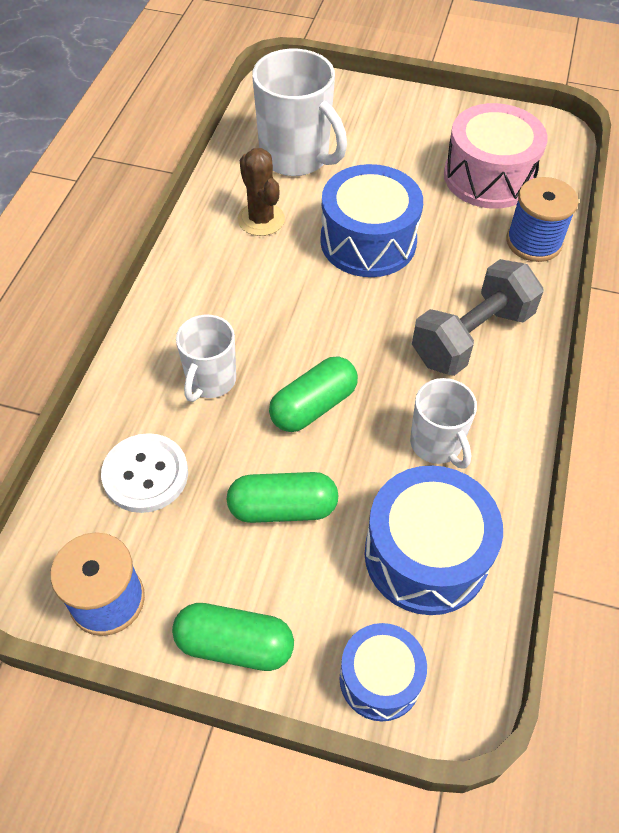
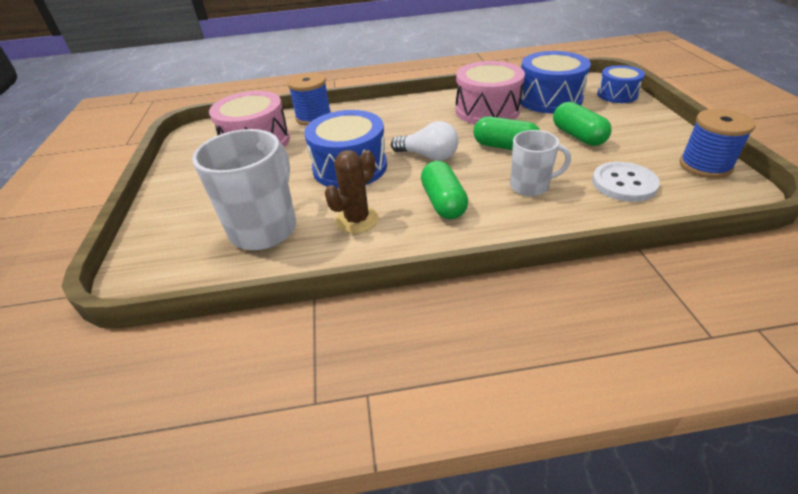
camera: 110 degrees left, 15 degrees down
(234, 644) = (660, 126): green capsule -> green capsule (443, 202)
(345, 319) = (428, 156): none -> white light bulb
(437, 444) = (487, 110): white mug -> pink drum
(471, 337) = (405, 118): grey dumbbell -> none

